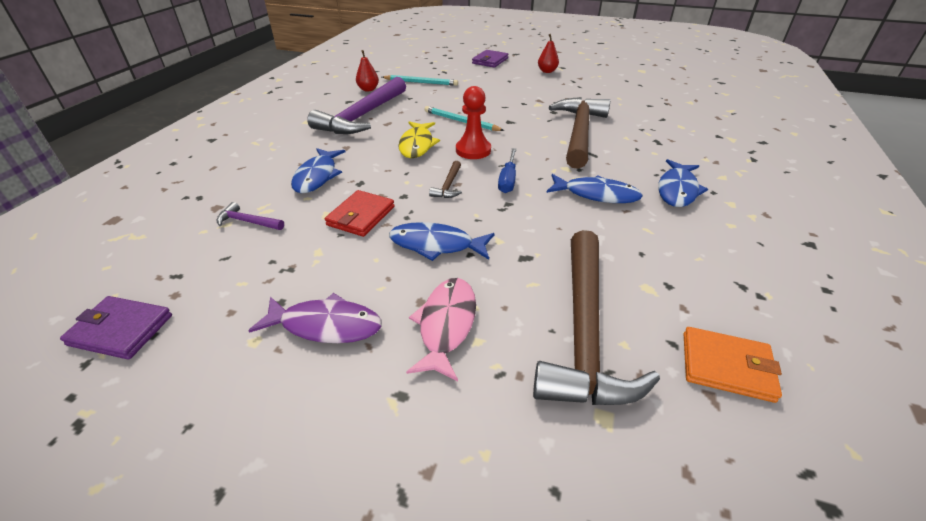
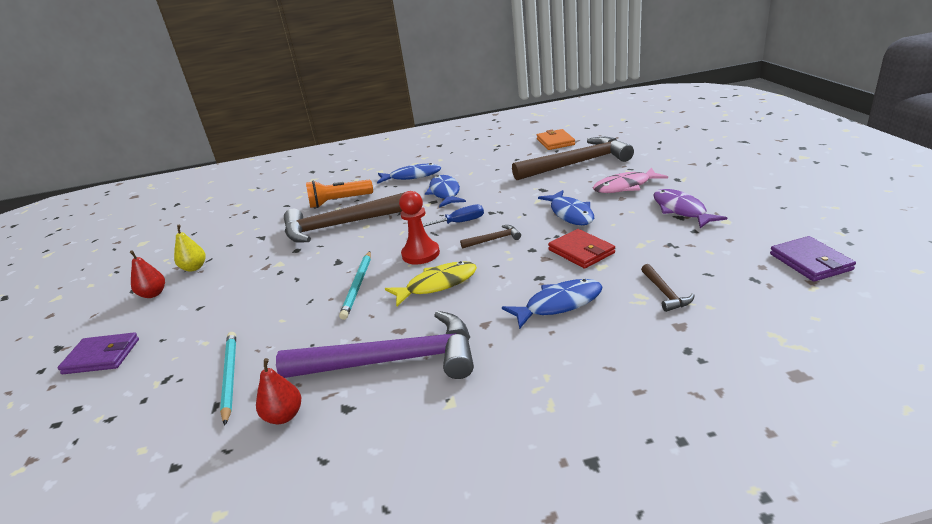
camera: 115 degrees left, 10 degrees down
(248, 222) = (665, 293): purple hammer -> brown hammer
(361, 216) = (581, 251): red wallet -> red wallet turned 60 degrees clockwise
(571, 82) = (194, 268): none -> yellow pear
(642, 140) = (339, 201): none -> orange flashlight

